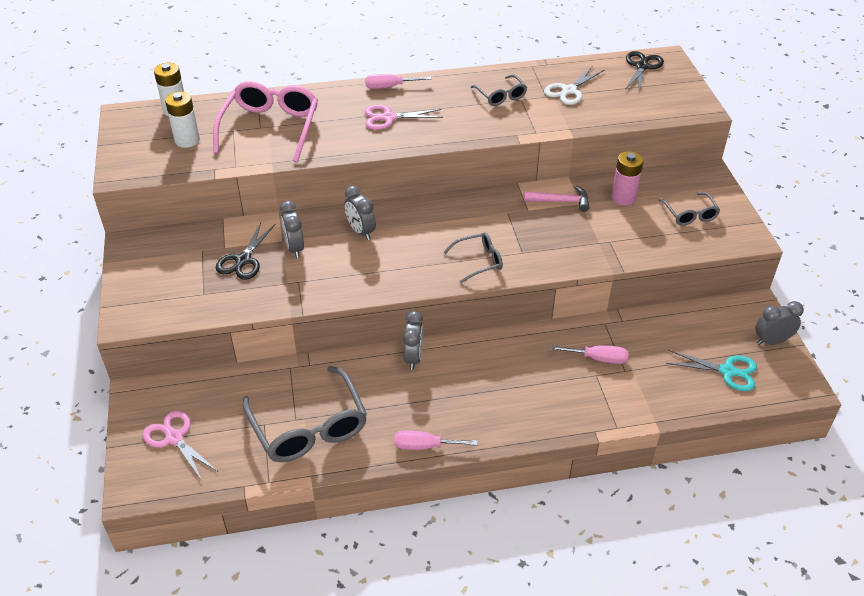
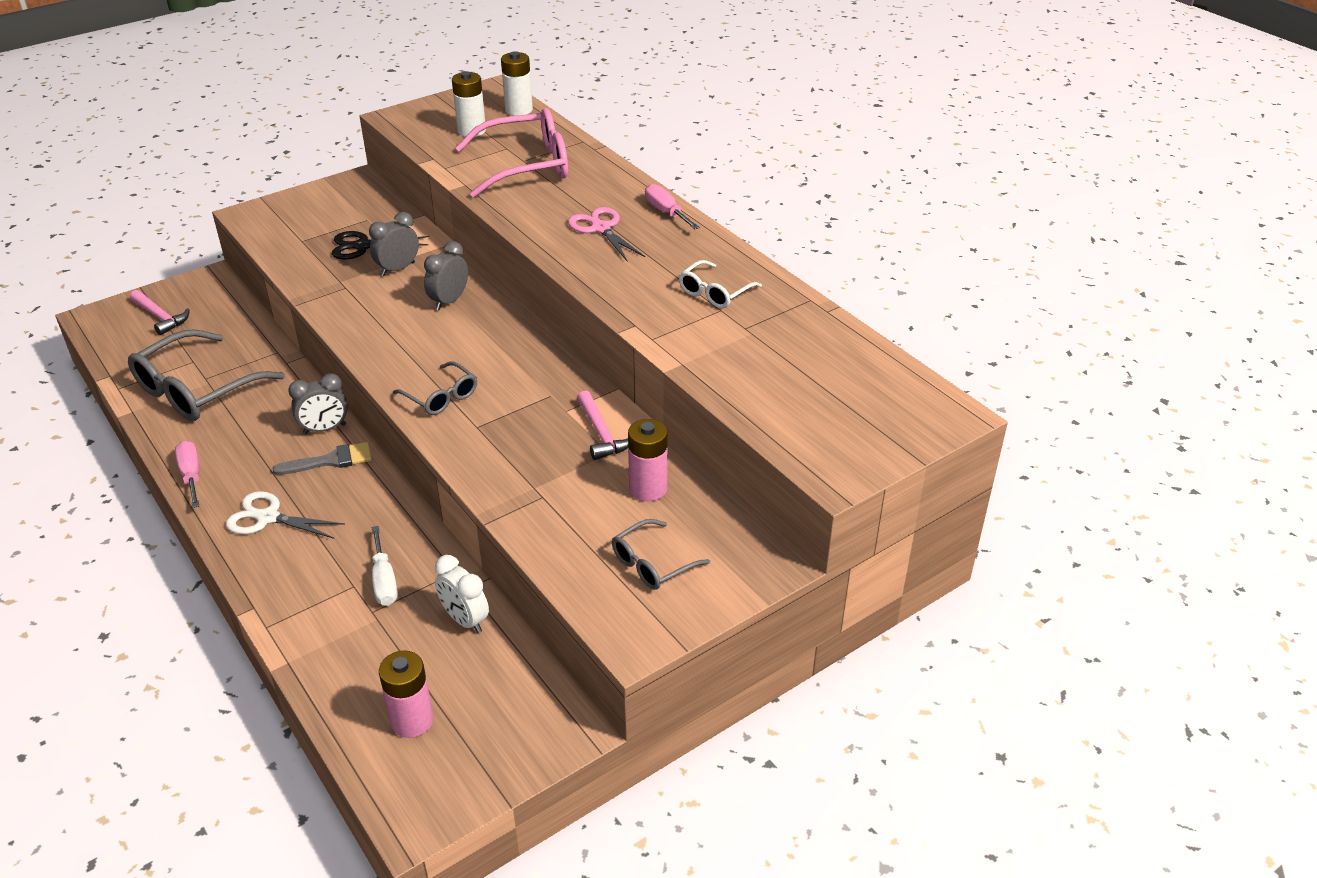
camera: 65 degrees right, 5 degrees down
(174, 438) = (160, 317): pink scissors -> pink hammer
(454, 361) = (331, 460): none -> grey brush
(501, 96) = (714, 292): grey glasses -> white glasses
(569, 91) = (775, 343): white scissors -> white scissors (267, 518)
(598, 358) = (384, 581): pink screwdriver -> white screwdriver
(642, 66) = (902, 395): black scissors -> none
(651, 328) = (465, 620): none -> white clock
(727, 371) = (412, 721): turquoise scissors -> pink battery
(771, 341) = (500, 763): grey clock -> none

